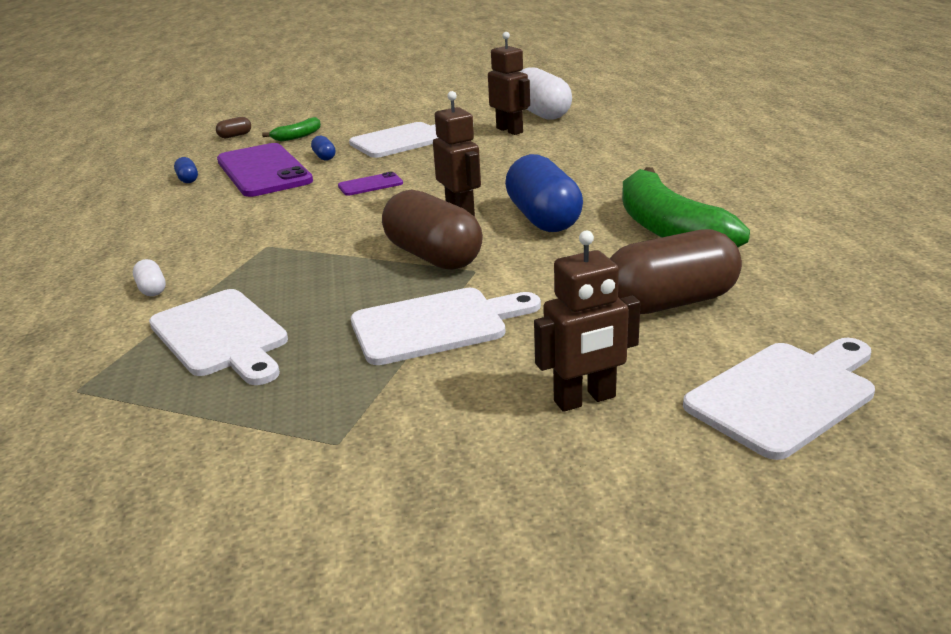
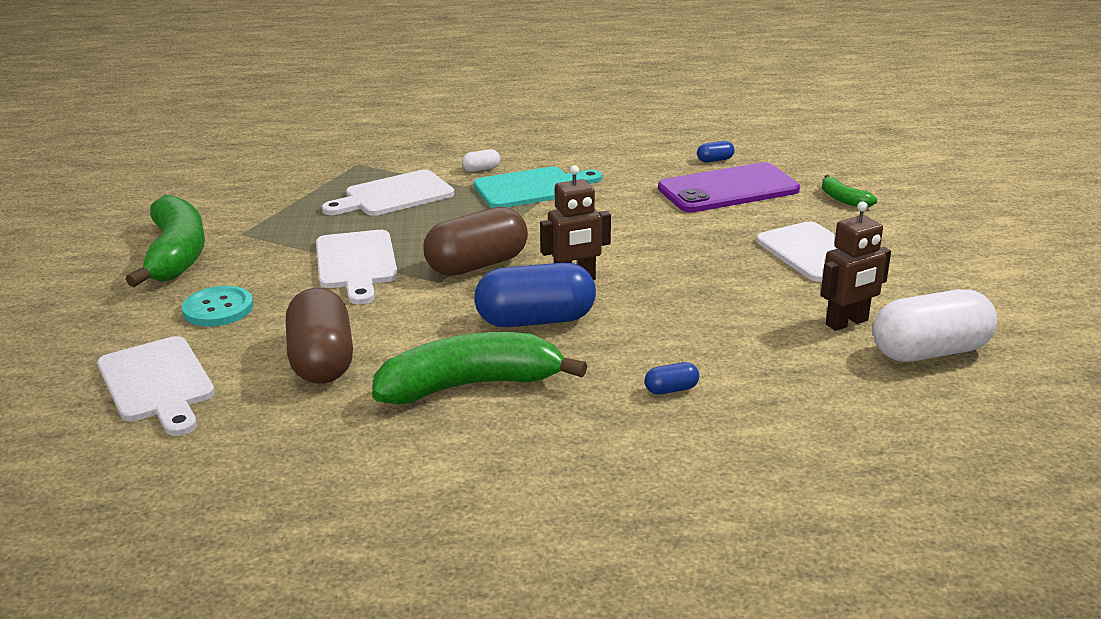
camera: 95 degrees right, 0 degrees up
(228, 253) = (532, 188): none -> turquoise cutting board
(235, 136) = (851, 169): brown capsule -> none
(324, 157) = (765, 215): blue capsule -> blue capsule (671, 389)
(370, 185) = (668, 238): purple phone -> none
(419, 493) = (176, 255): none -> green banana
(585, 399) = (218, 309): brown robot -> turquoise button

